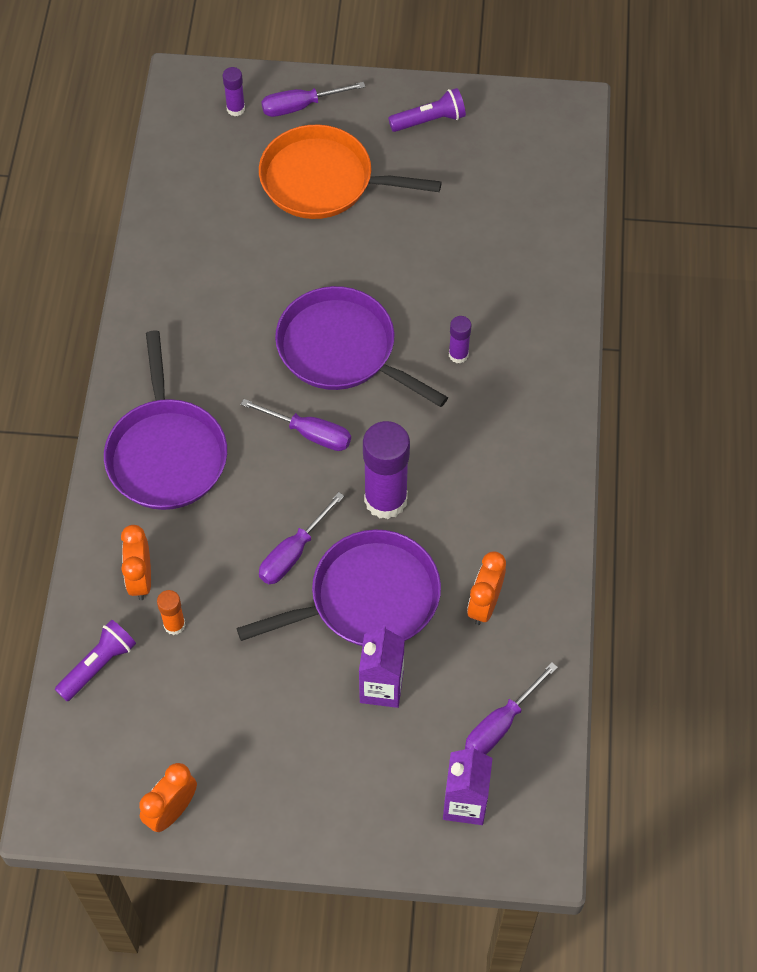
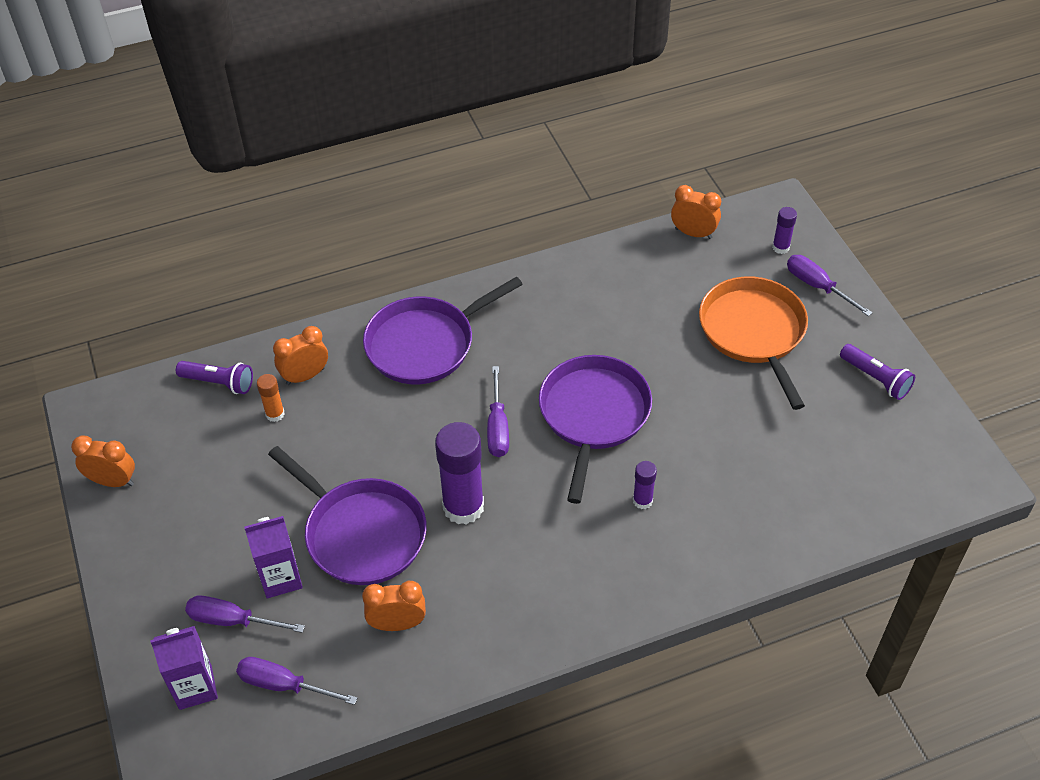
camera: 65 degrees right, 10 degrees down
(171, 167) = (693, 233): none -> orange clock
(293, 553) = (378, 463): purple screwdriver -> purple screwdriver (232, 620)

